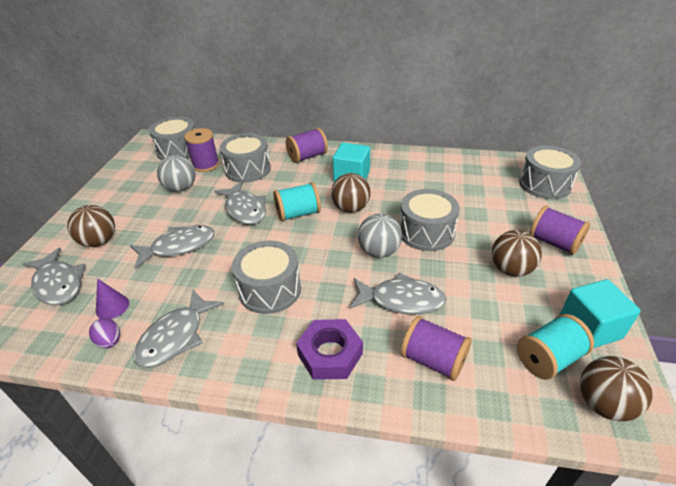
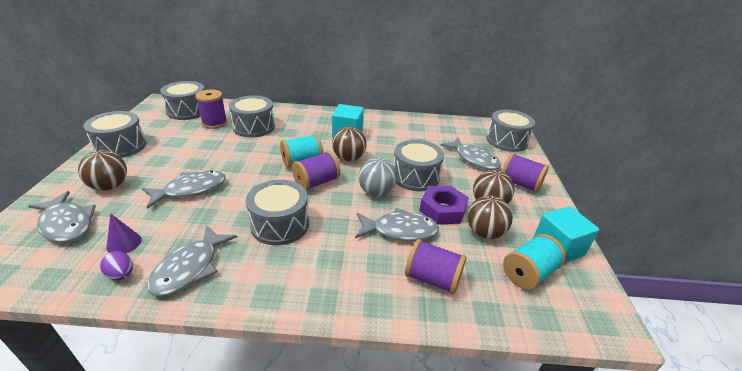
camera: 10 degrees left, 5 degrees down
(110, 194) = (121, 146): none -> grey drum
(181, 188) = (191, 141): grey ball -> none
(245, 209) = (253, 159): grey fish -> grey fish (474, 159)
(307, 156) = (307, 118): purple spool -> purple spool (316, 182)
(330, 354) = (340, 277): purple nut -> purple nut (442, 210)
(603, 404) = (578, 307): brown ball -> brown ball (484, 232)

